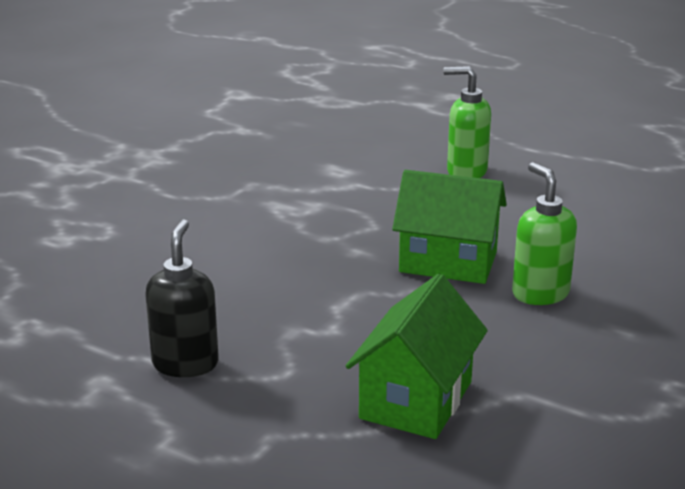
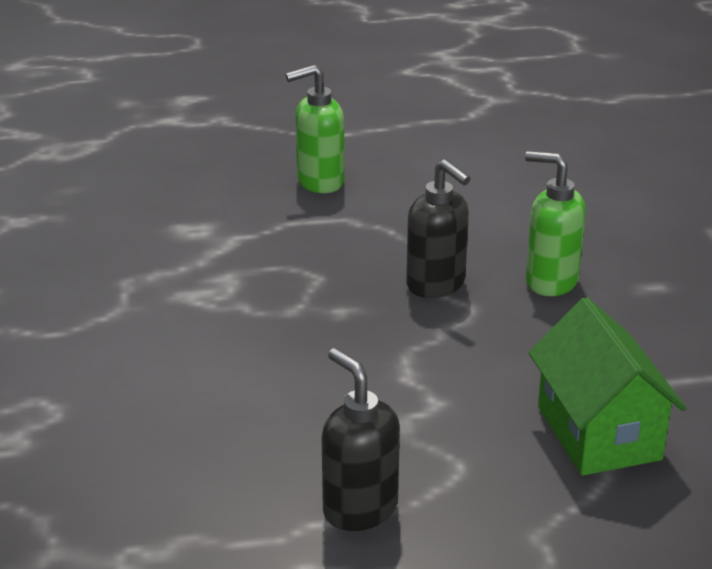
camera: 40 degrees left, 5 degrees up
(448, 262) = (436, 285): green house -> black soap dispenser

